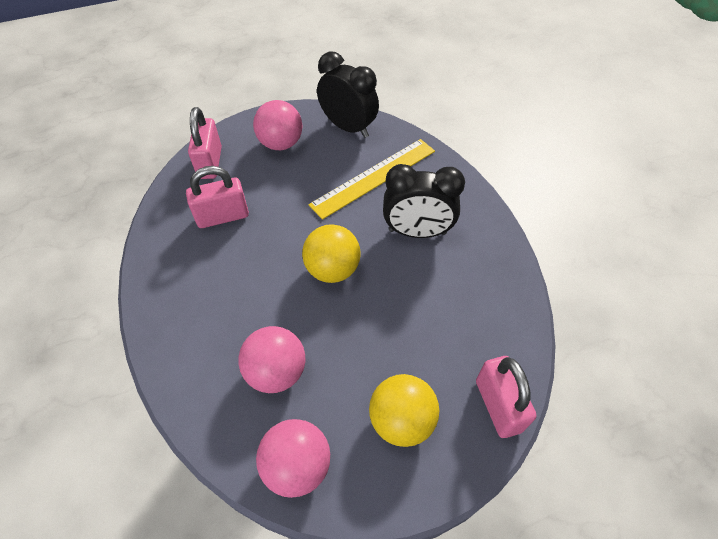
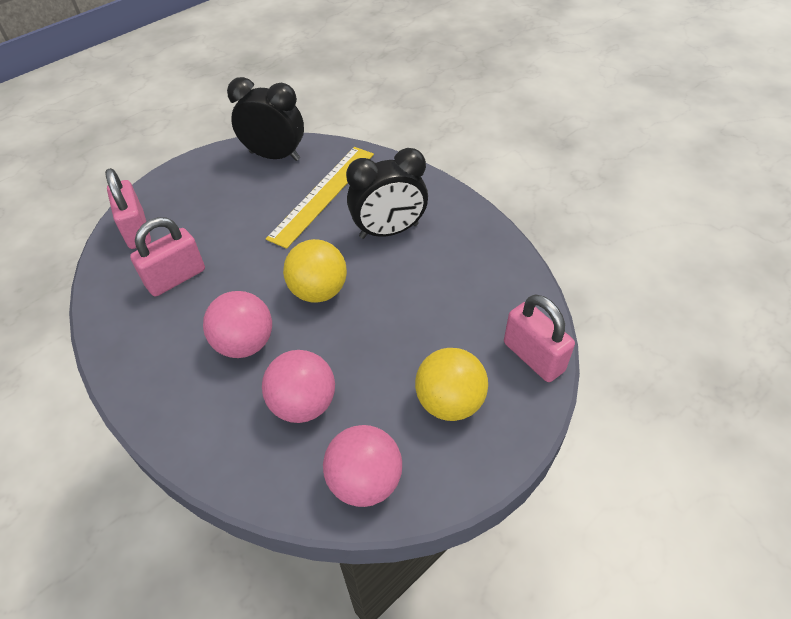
camera: 20 degrees left, 5 degrees down
(281, 143) = (208, 190): pink ball -> pink ball (245, 343)

